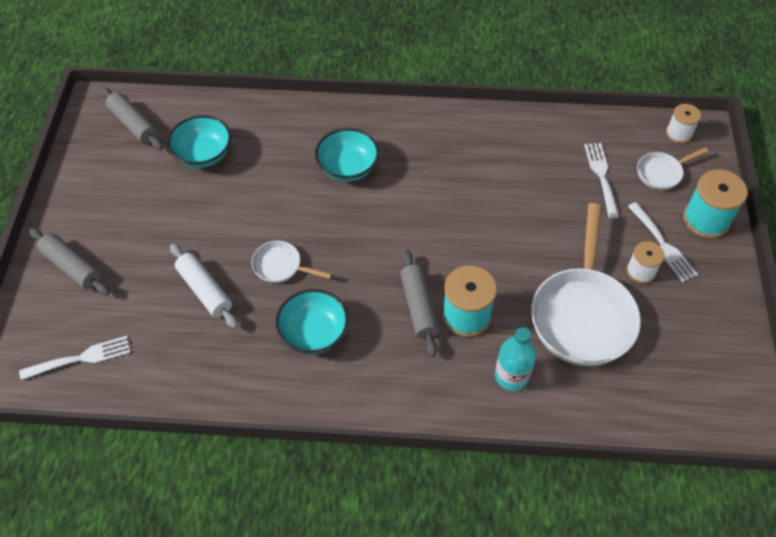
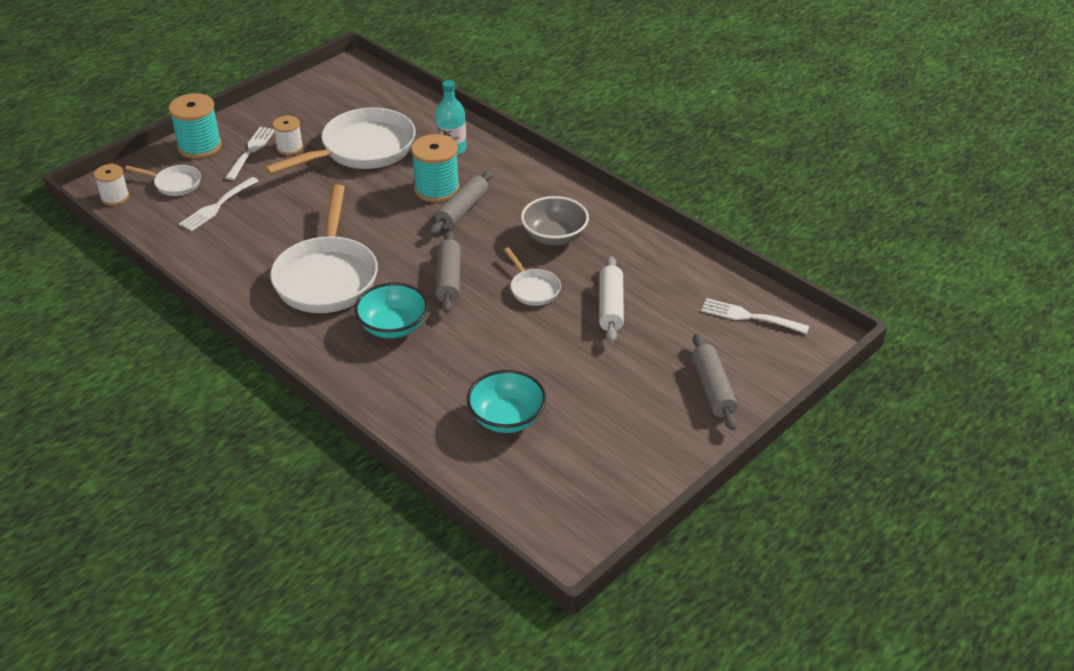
camera: 140 degrees left, 15 degrees down
(134, 124) = (547, 496): grey rolling pin -> grey rolling pin (448, 279)
(314, 333) = (554, 236): turquoise bowl -> grey bowl
(441, 174) = (327, 277): none -> white pan

